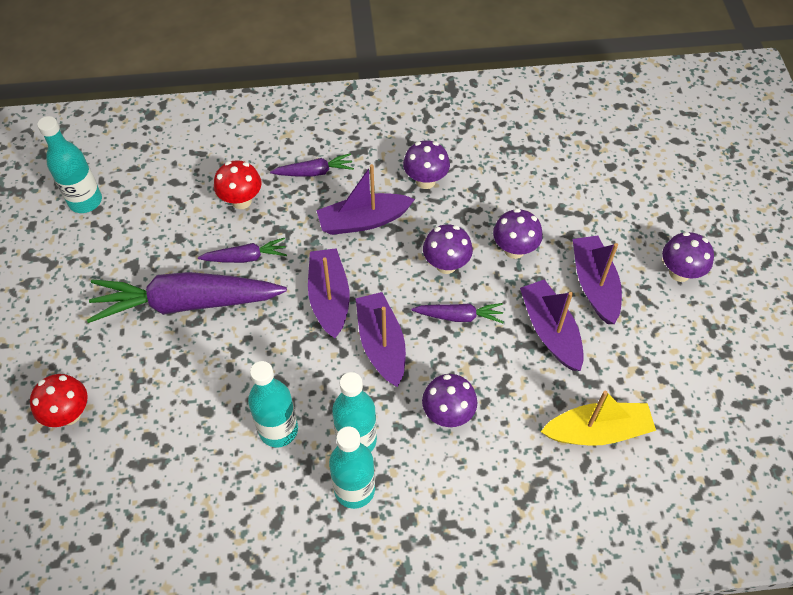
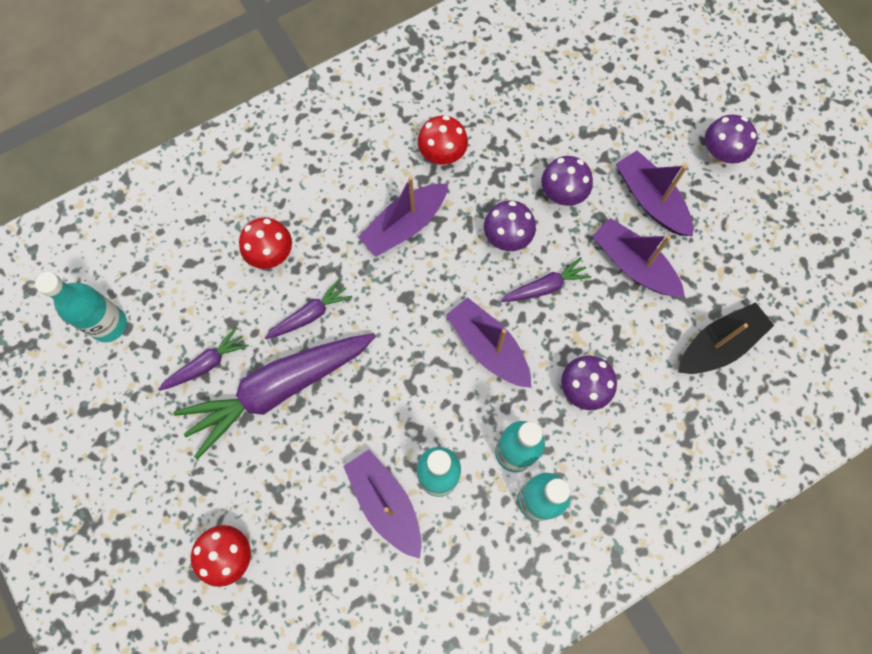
camera: 25 degrees left, 15 degrees up
(314, 172) = (328, 192): purple carrot -> purple carrot (206, 364)
(329, 298) = (415, 322): purple boat -> purple boat (385, 503)
(425, 181) = (442, 156): purple mushroom -> red mushroom
(597, 431) = (718, 344): yellow boat -> black boat

